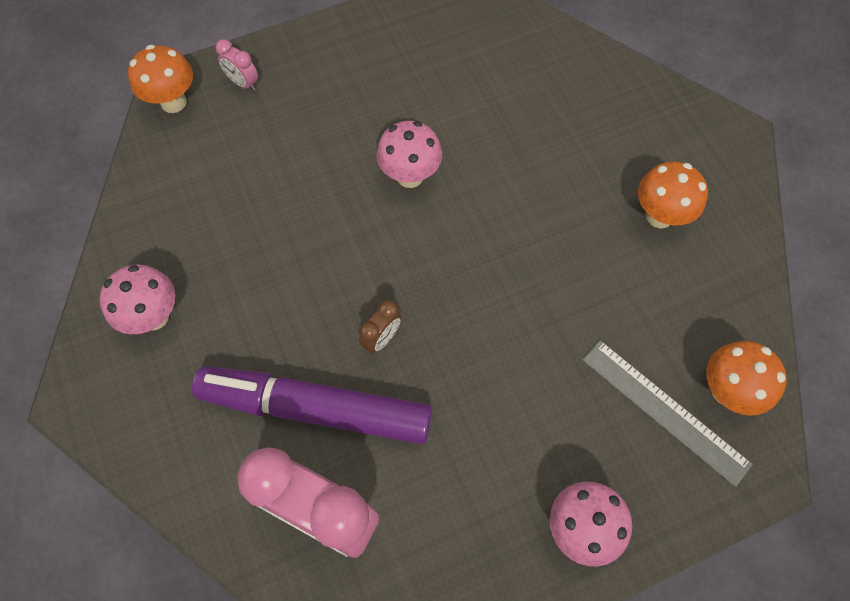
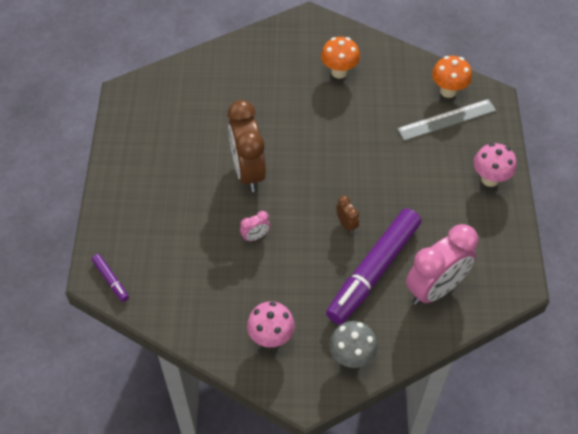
camera: 65 degrees left, 10 degrees down
(158, 434) = (351, 357): none -> grey mushroom
(173, 102) = (111, 280): orange mushroom -> purple marker
(243, 83) = (121, 235): pink clock -> pink clock (255, 237)
(410, 176) = (248, 172): pink mushroom -> brown clock

